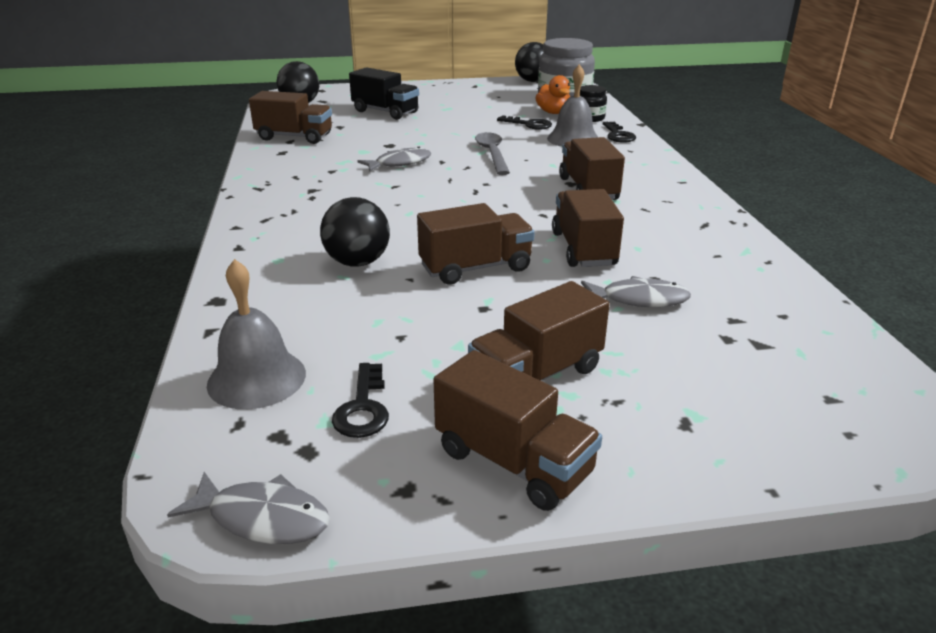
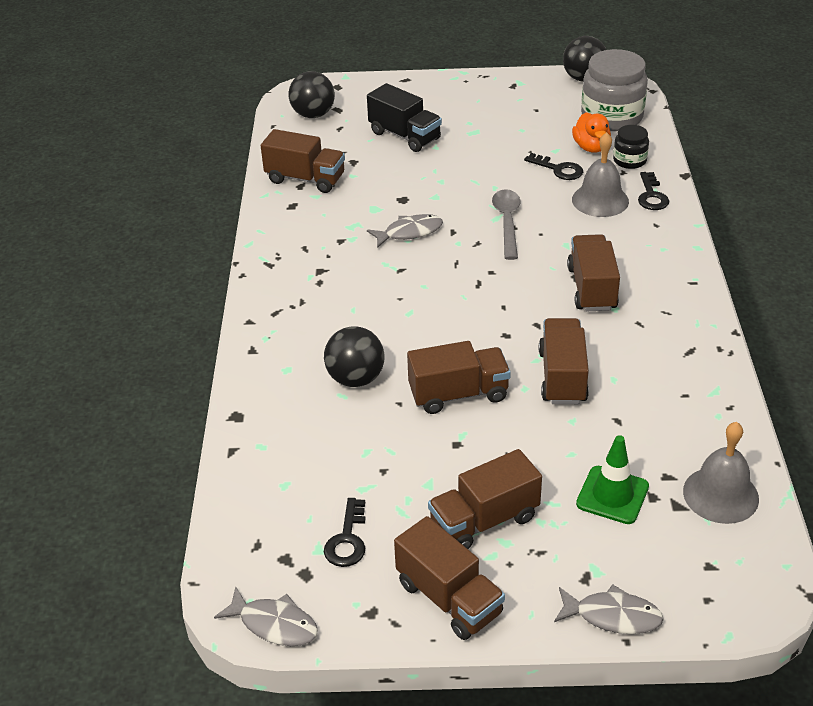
camera: 10 degrees right, 10 degrees up
(256, 378) = (269, 504): grey bell -> grey bell (720, 494)
(639, 299) = (593, 445): grey fish -> grey fish (613, 616)
(681, 340) = (612, 495): none -> green traffic cone

